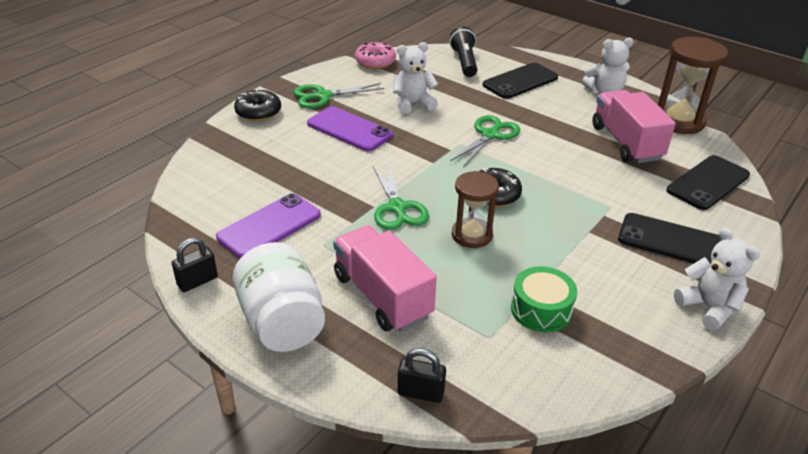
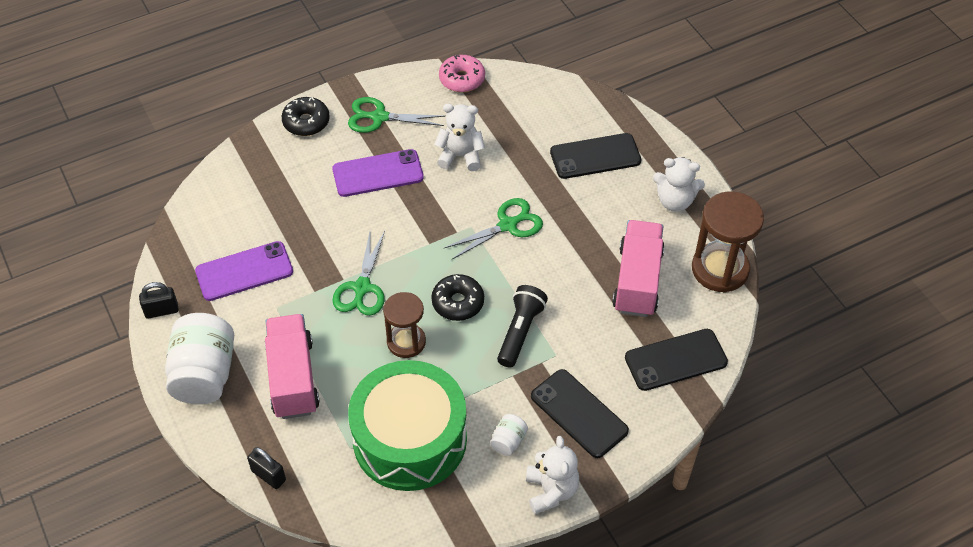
camera: 25 degrees right, 15 degrees up
(349, 129) = (378, 173): purple phone -> purple phone turned 75 degrees counterclockwise
(464, 62) = (556, 107): black flashlight -> black flashlight (520, 331)
(541, 309) = (410, 439): green drum -> green drum, size x2.11
(633, 281) = (508, 441): none -> white jar

